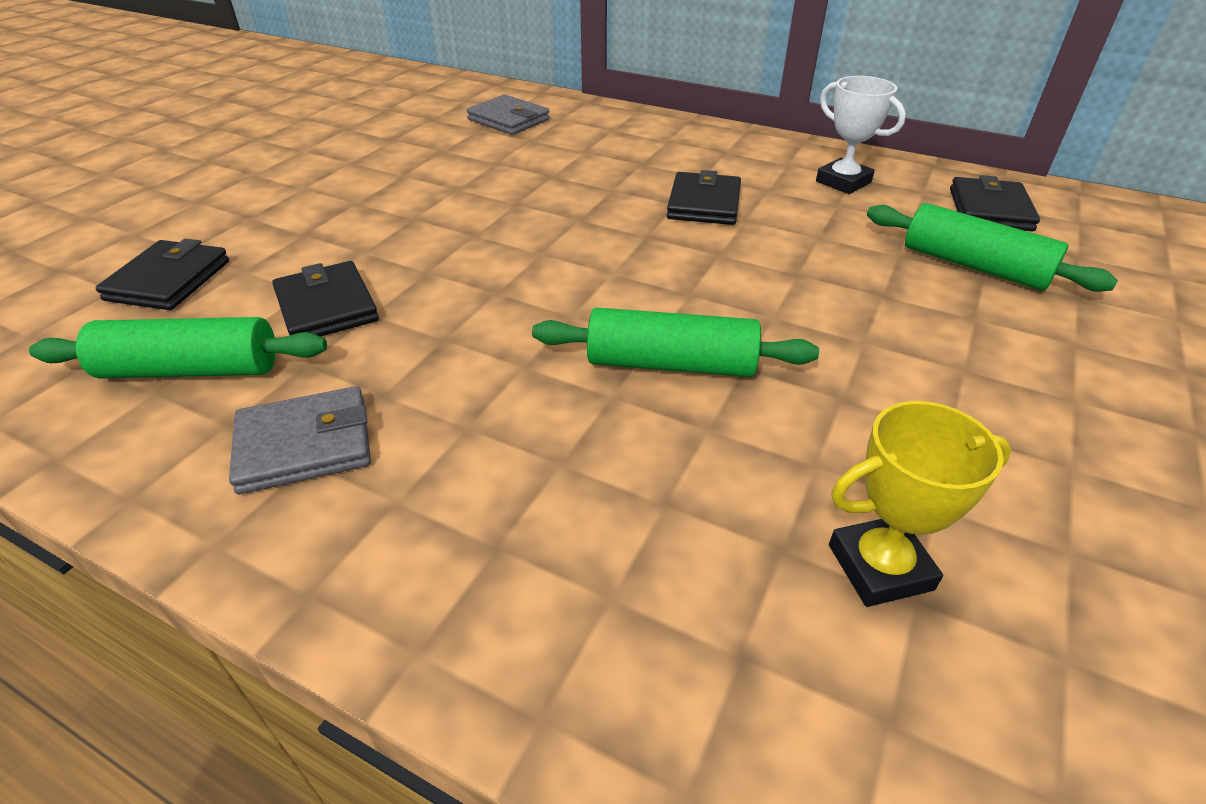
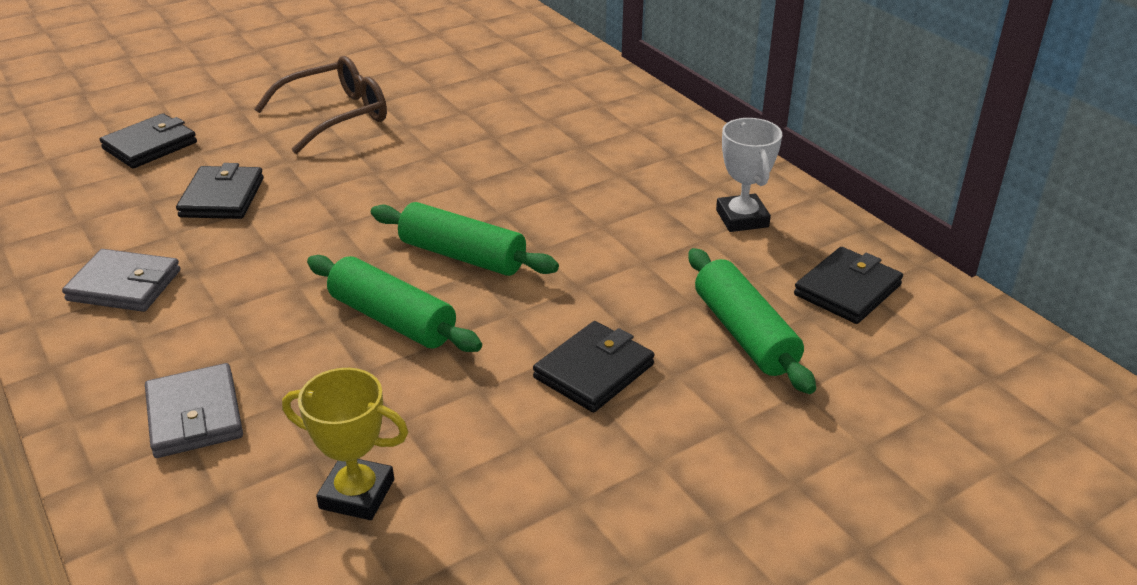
camera: 30 degrees right, 5 degrees down
(191, 370) = (109, 214): green rolling pin -> green rolling pin (462, 256)
(369, 197) = (335, 116): none -> brown glasses
(508, 120) = (520, 70): grey wallet -> grey wallet (195, 415)
(704, 204) = (585, 200): black wallet -> black wallet (594, 371)

